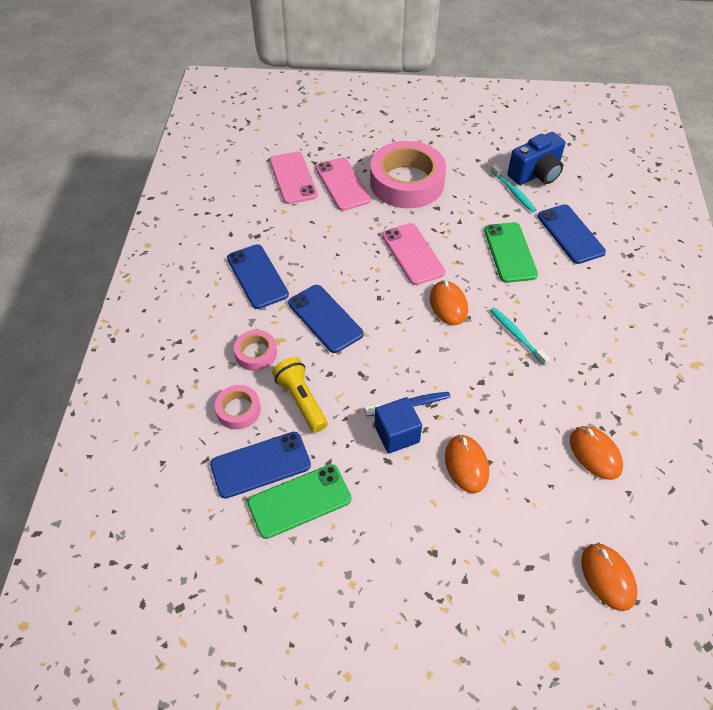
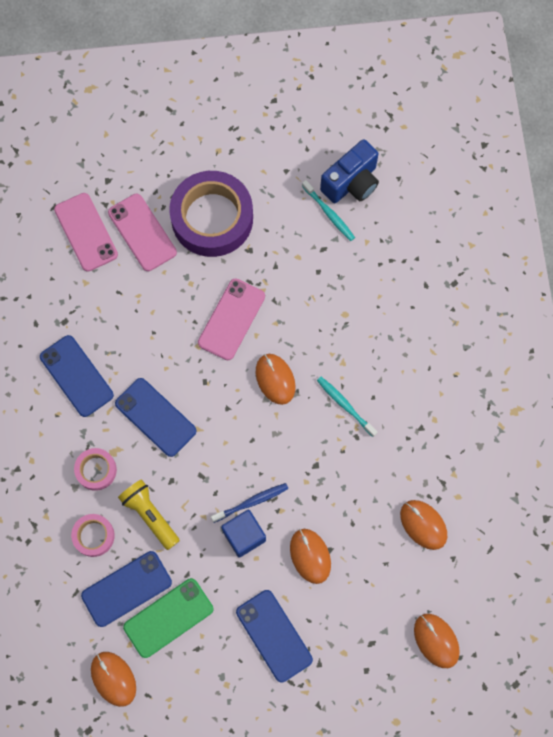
camera: 10 degrees left, 20 degrees up
(223, 554) = (113, 678): none -> orange mouse
(407, 182) = (212, 218): pink tape -> purple tape
(412, 254) = (231, 319): pink phone -> pink phone turned 60 degrees clockwise
(510, 252) = (331, 300): green phone -> none
(570, 234) = (392, 265): blue phone -> blue phone (274, 635)

